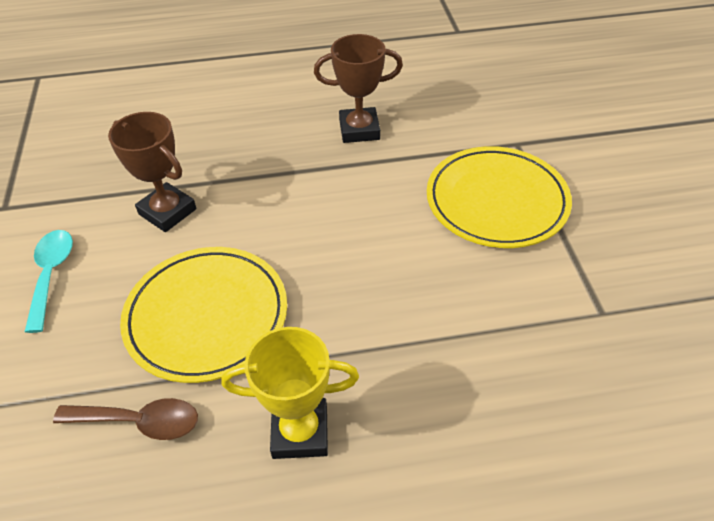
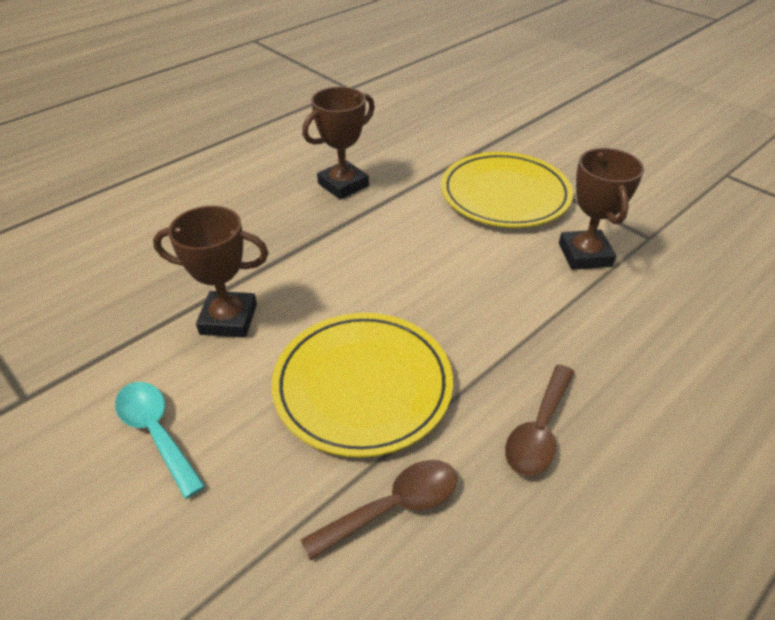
camera: 35 degrees left, 5 degrees down
(300, 432) = (539, 430): yellow trophy -> brown spoon
(512, 298) = (585, 255): none -> brown trophy

